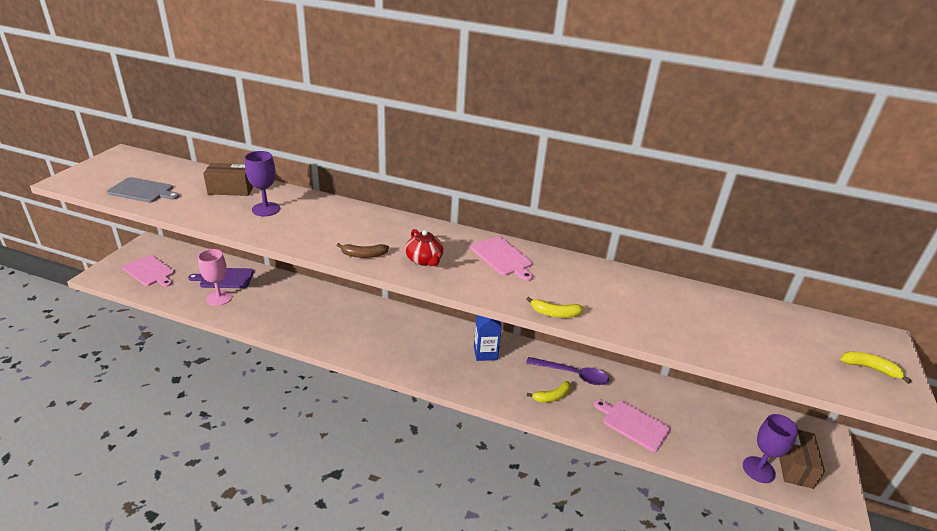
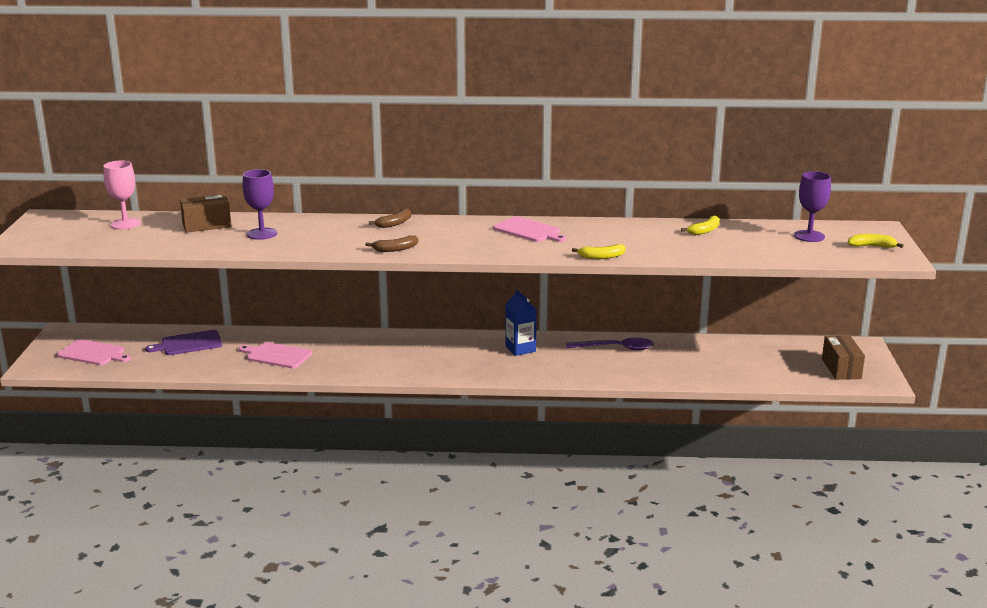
camera: 15 degrees left, 10 degrees down
(142, 191) = (111, 240): grey cutting board -> none
(219, 298) = (198, 359): pink goblet -> pink goblet (125, 224)
(386, 221) = (394, 223): none -> brown banana
(424, 260) = (457, 243): red teapot -> none
(552, 396) = (604, 366): yellow banana -> yellow banana (704, 231)
(633, 424) = (690, 370): pink cutting board -> pink cutting board (277, 355)
(758, 469) = (811, 376): purple goblet -> purple goblet (809, 236)

